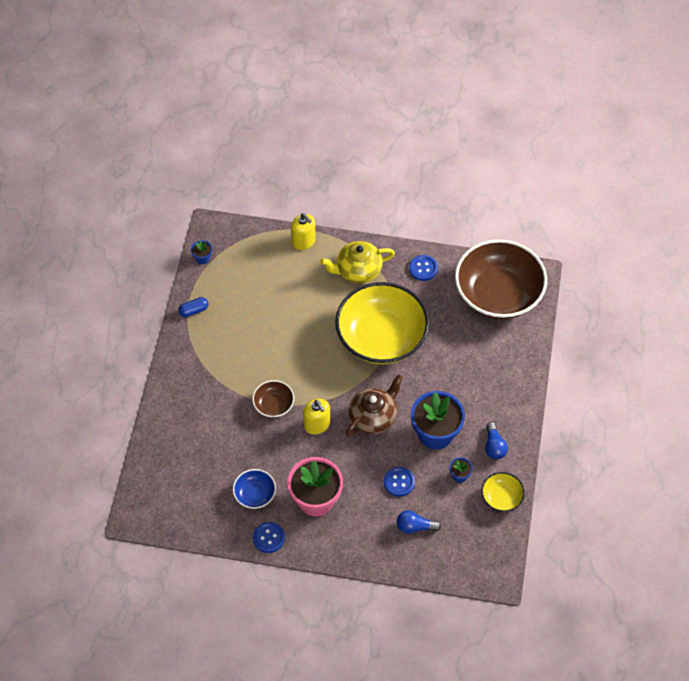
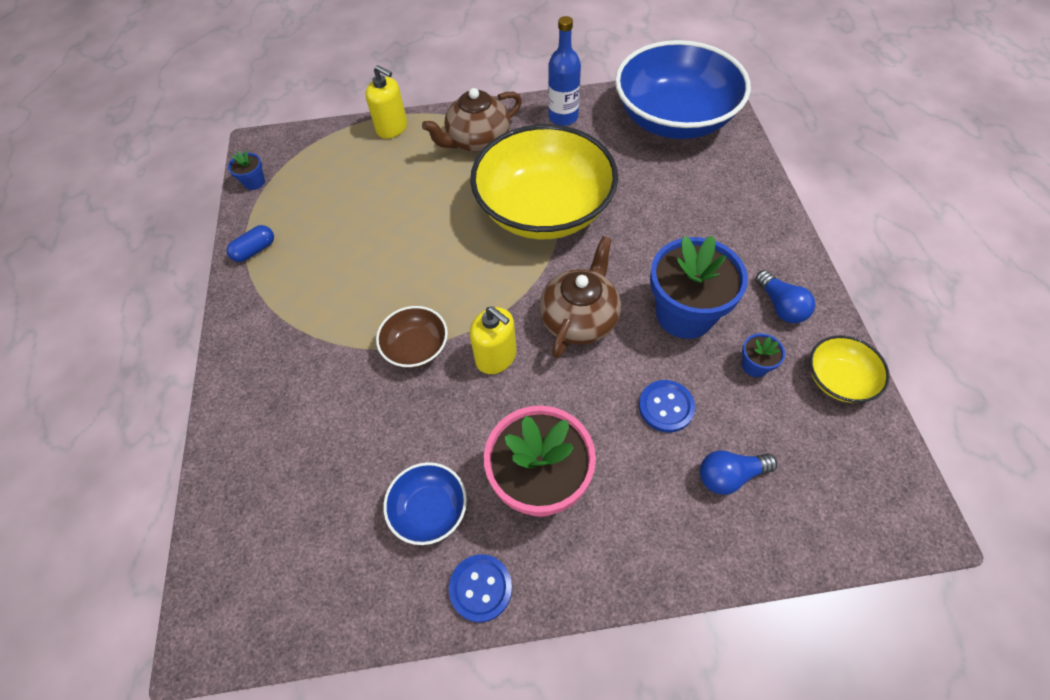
camera: 15 degrees left, 0 degrees up
(357, 270) = (477, 141): yellow teapot -> brown teapot
(423, 268) = (563, 117): blue button -> blue bottle
(498, 294) = (674, 119): brown bowl -> blue bowl

